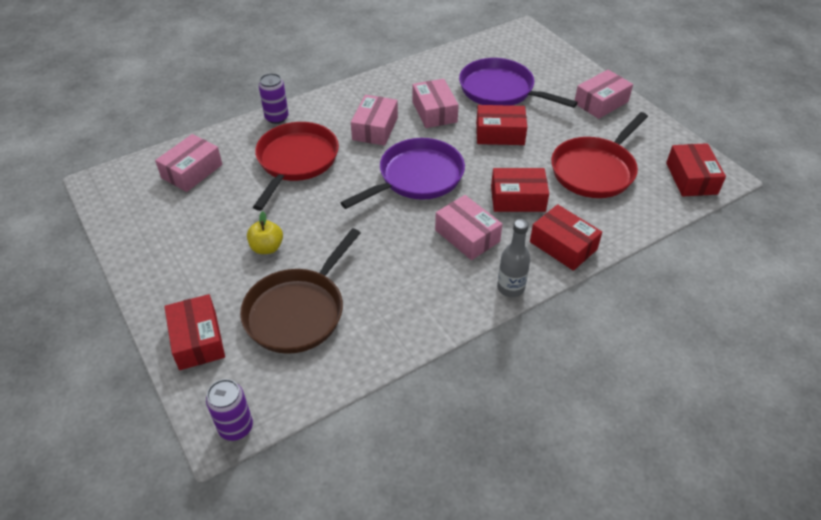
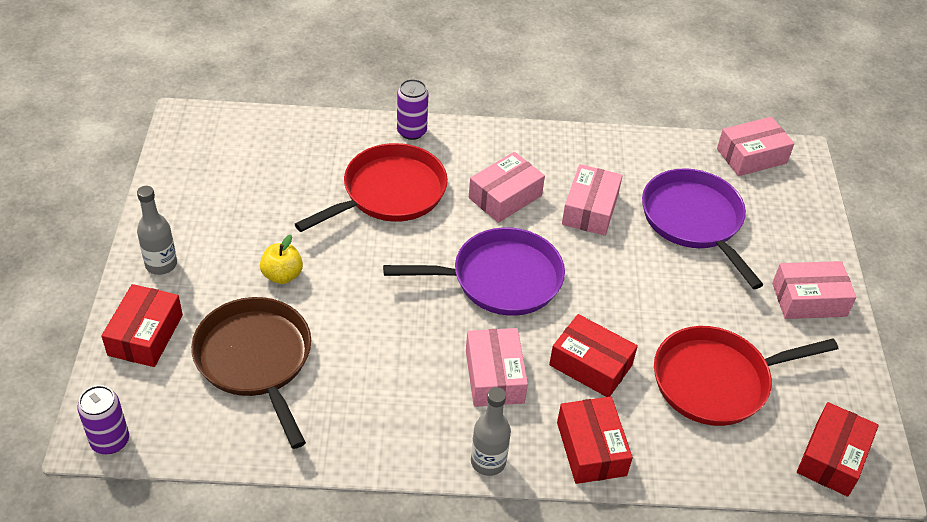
camera: 30 degrees right, 0 degrees up
(166, 286) = (161, 264): none -> grey bottle
(192, 171) = (279, 152): pink box -> pink box (751, 156)
(298, 311) = (256, 360): brown pan -> brown pan turned 90 degrees clockwise
(500, 133) = (643, 275): red box -> none

